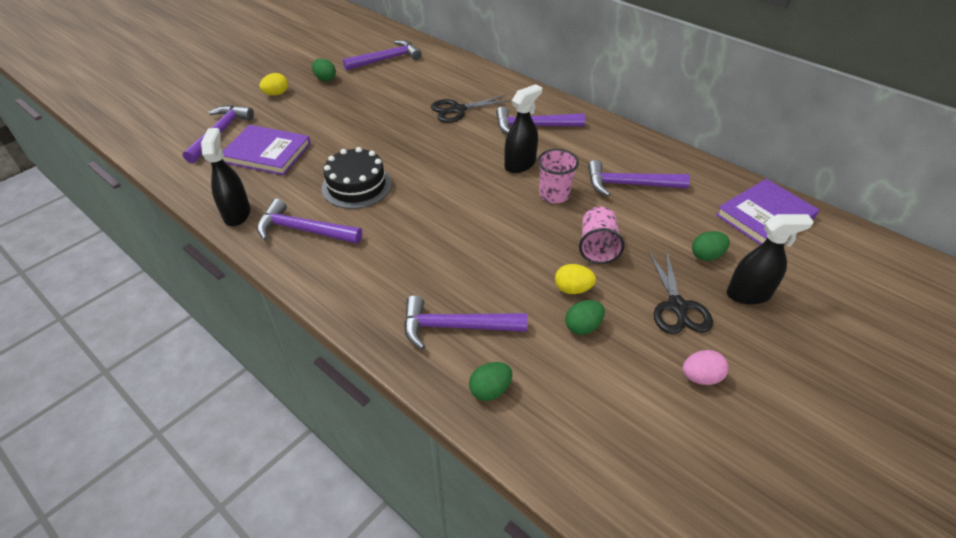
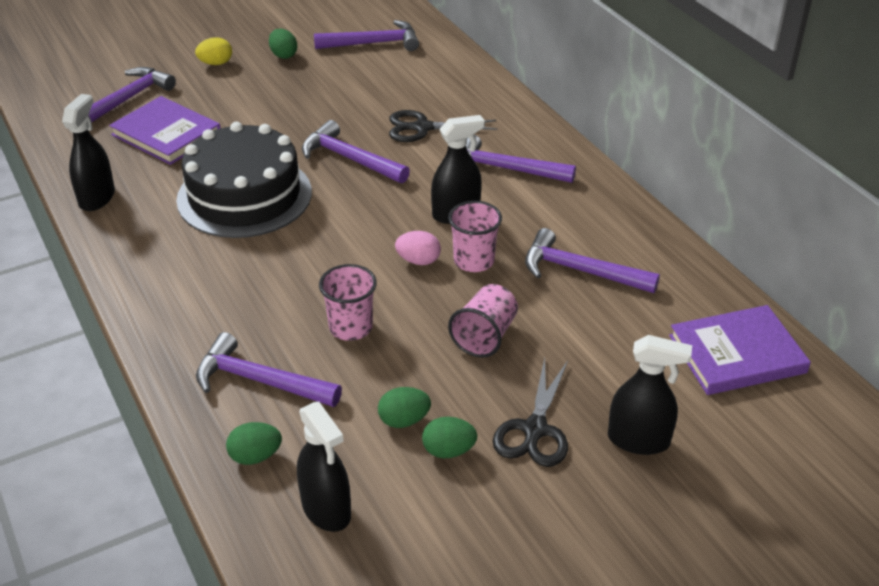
camera: 20 degrees right, 5 degrees down
(304, 230) = (158, 233): purple hammer -> purple hammer (350, 159)
(356, 186) = (244, 195): black cake -> black cake, size x1.53
(498, 266) = (351, 327): none -> pink cup
(572, 289) = (421, 376): yellow egg -> none
(572, 417) = (326, 509): none -> black spray bottle
(700, 377) = (505, 513): pink egg -> pink egg (418, 261)
(706, 255) = (618, 381): green egg -> green egg (448, 451)

